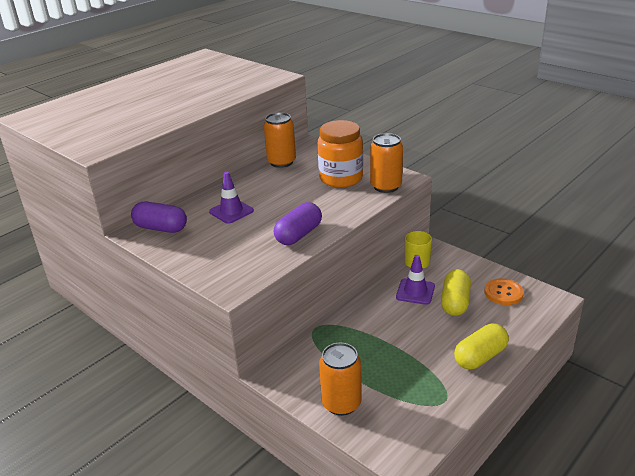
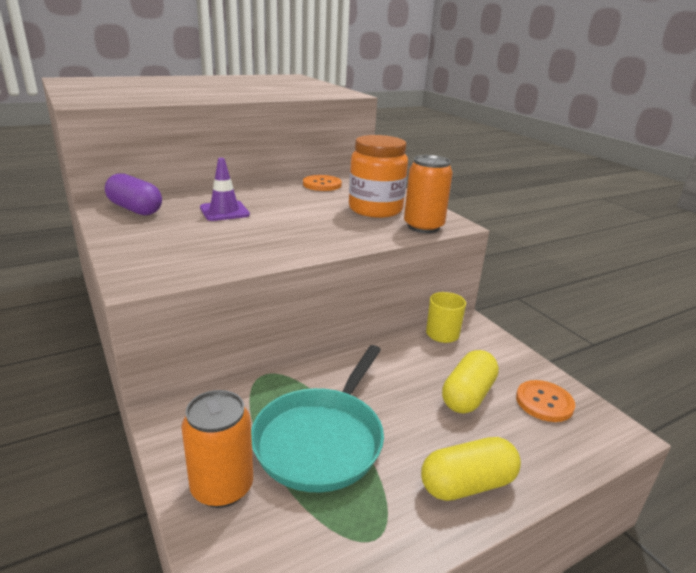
camera: 15 degrees right, 5 degrees down
(281, 162) = (322, 184): orange can -> orange button
(298, 235) = (276, 248): purple capsule -> none
(381, 358) = (321, 440): none -> turquoise pan
(415, 292) = (420, 367): purple traffic cone -> none

